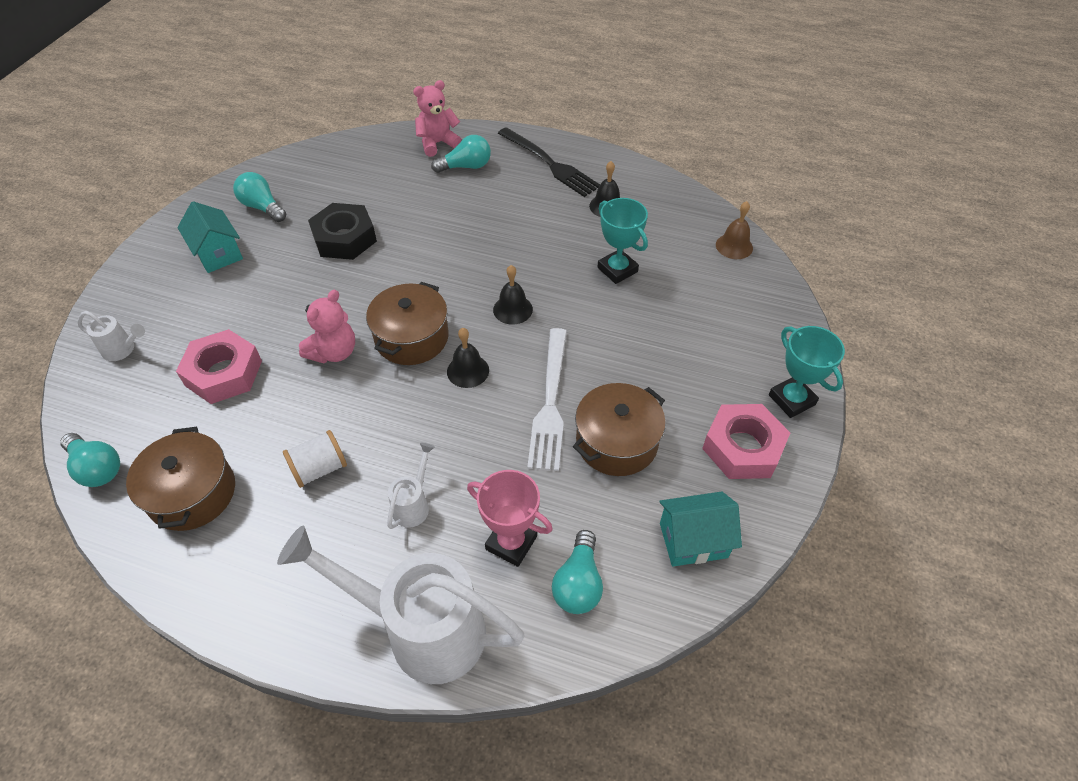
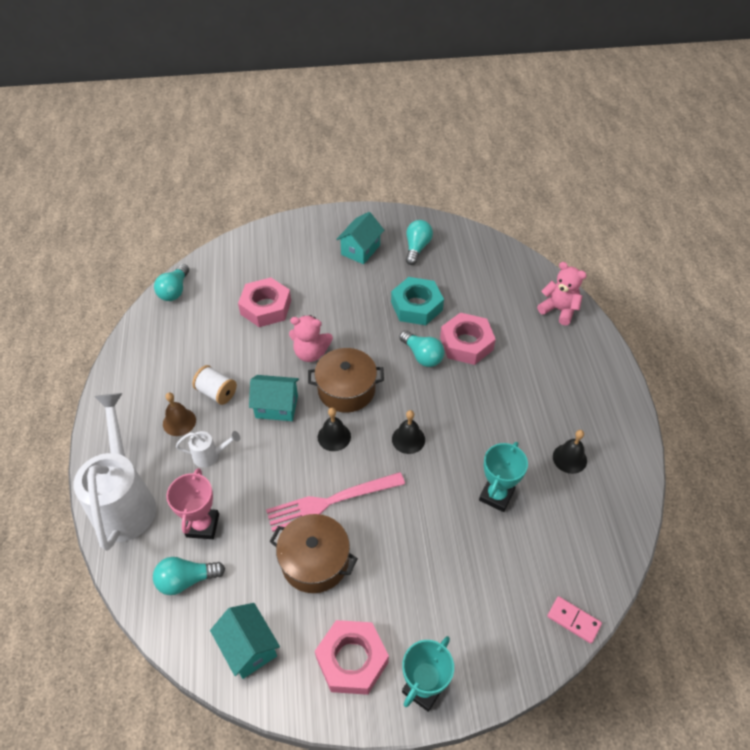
camera: 65 degrees right, 0 degrees up
(123, 350) = (259, 252): white watering can -> none
(192, 493) = (175, 341): brown pot -> none
(344, 238) = (416, 306): black nut -> turquoise nut
(388, 411) = (276, 406): none -> turquoise house
(426, 220) = (466, 343): none -> pink nut
(466, 166) = (545, 340): turquoise light bulb -> turquoise light bulb (422, 356)
(550, 164) = (593, 395): black fork -> none
(550, 403) = (330, 501): white fork -> pink fork
(734, 246) = (589, 582): brown bell -> brown bell (179, 422)
(765, 270) = (573, 620): none -> pink domino

